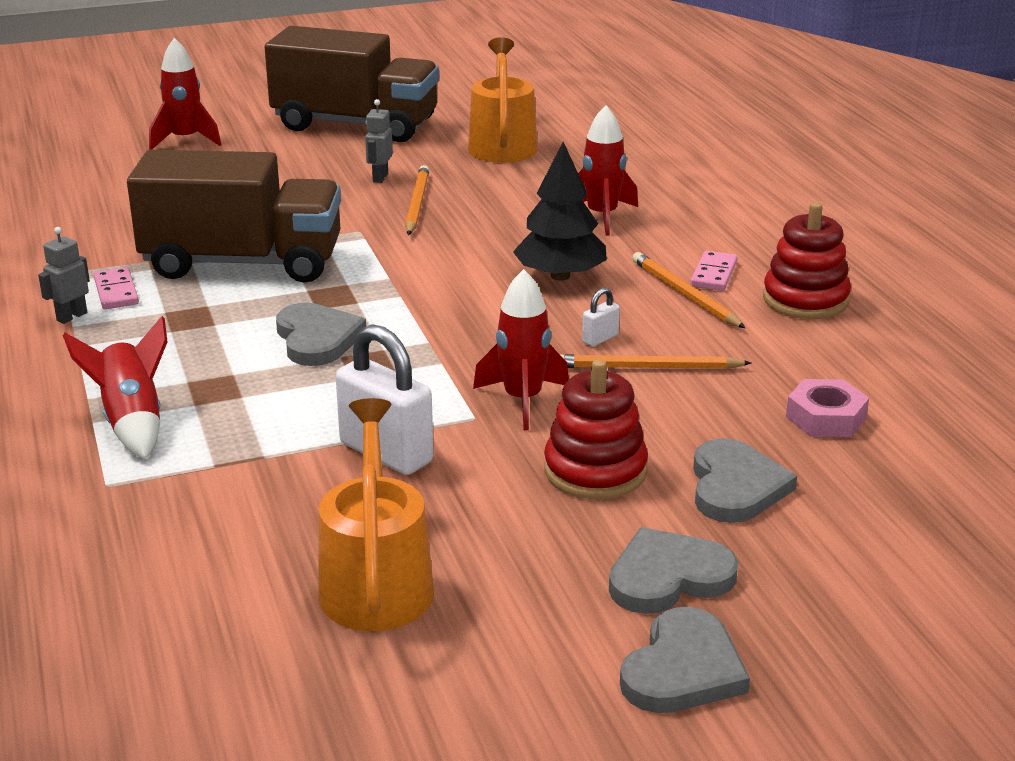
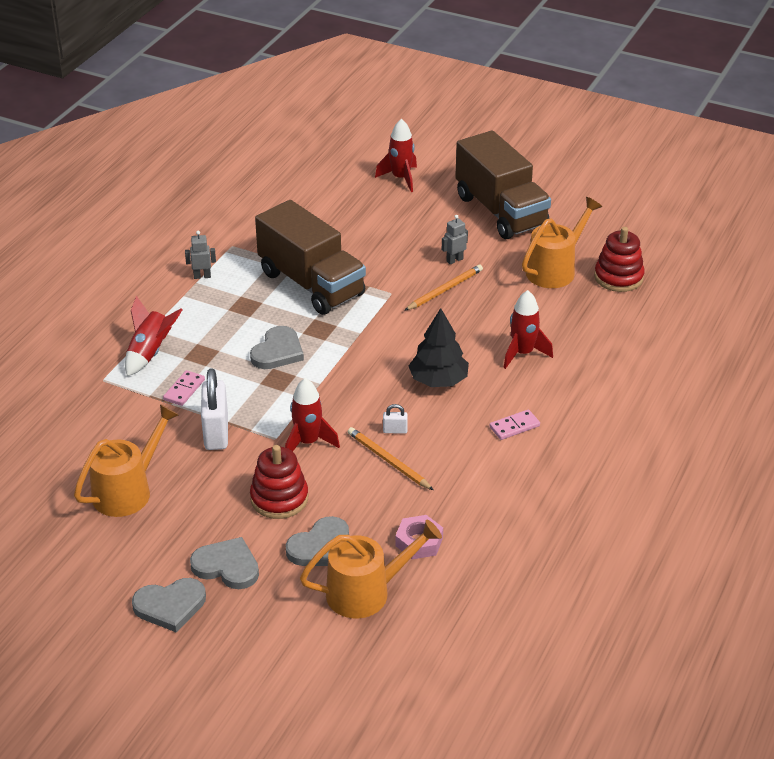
camera: 45 degrees right, 10 degrees up
(116, 292) = (237, 271): pink domino -> pink domino (184, 390)
(684, 294) = (478, 430): orange pencil -> none
(805, 299) = (532, 472): red stacking toy -> red stacking toy (618, 277)
(871, 496) = (367, 592): none -> orange watering can

